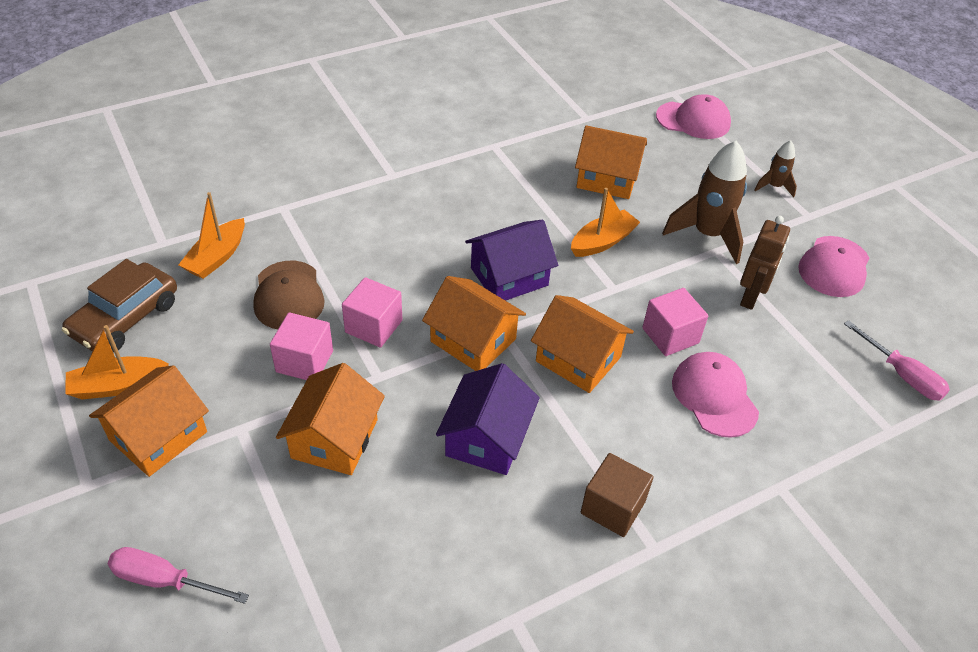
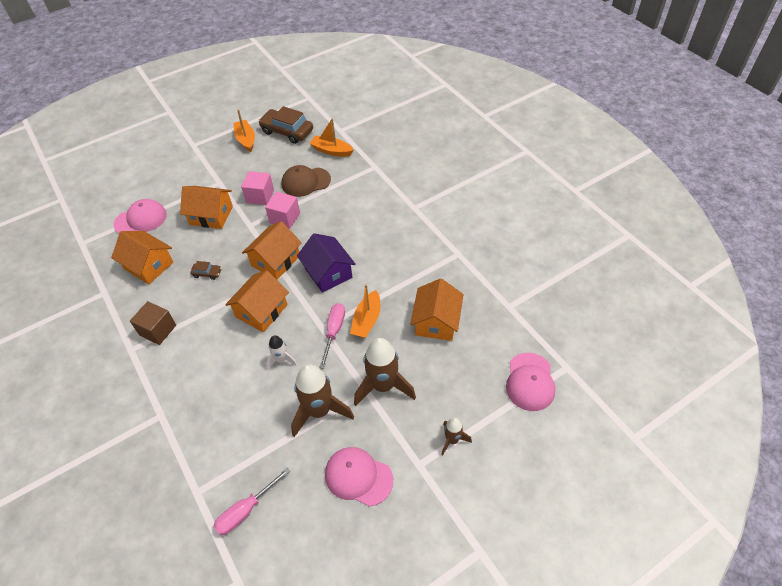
camera: 90 degrees right, 5 degrees up
(158, 436) = (217, 158): orange house -> orange house (149, 265)
(164, 580) = (145, 177): pink screwdriver -> pink screwdriver (334, 331)
(487, 438) = (207, 273): purple house -> brown car
(602, 242) = (367, 320): orange boat -> orange boat turned 60 degrees clockwise
(670, 335) = (281, 359): pink cube -> white rocket
(714, 396) = (230, 383): pink cap -> pink cap (141, 219)
(750, 297) = (319, 411): brown robot -> brown rocket

